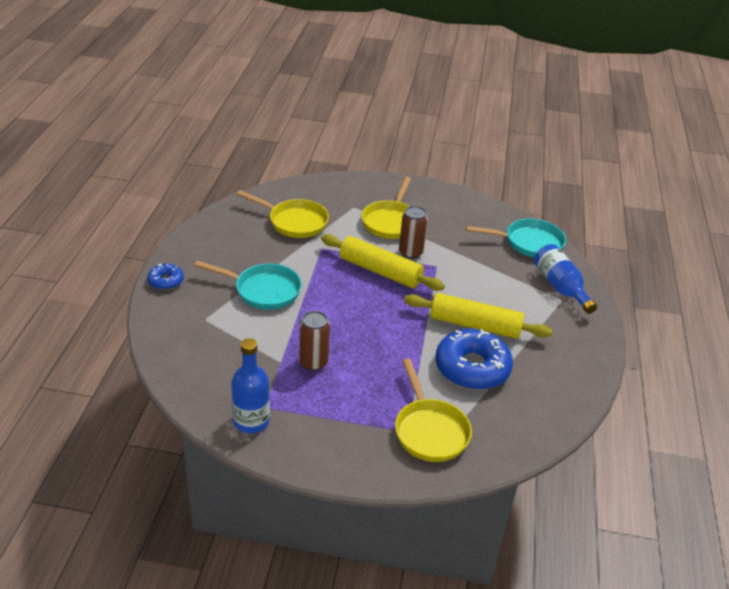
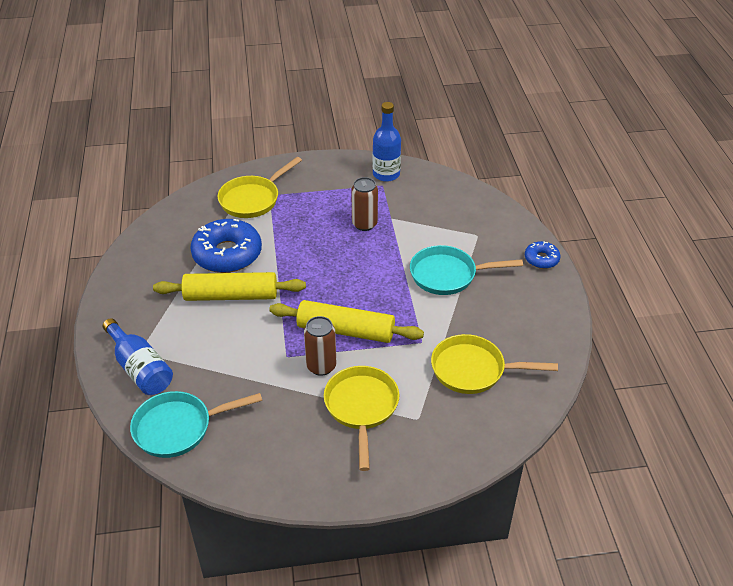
camera: 165 degrees right, 5 degrees up
(429, 430) = (252, 199): yellow pan -> yellow pan turned 105 degrees counterclockwise

